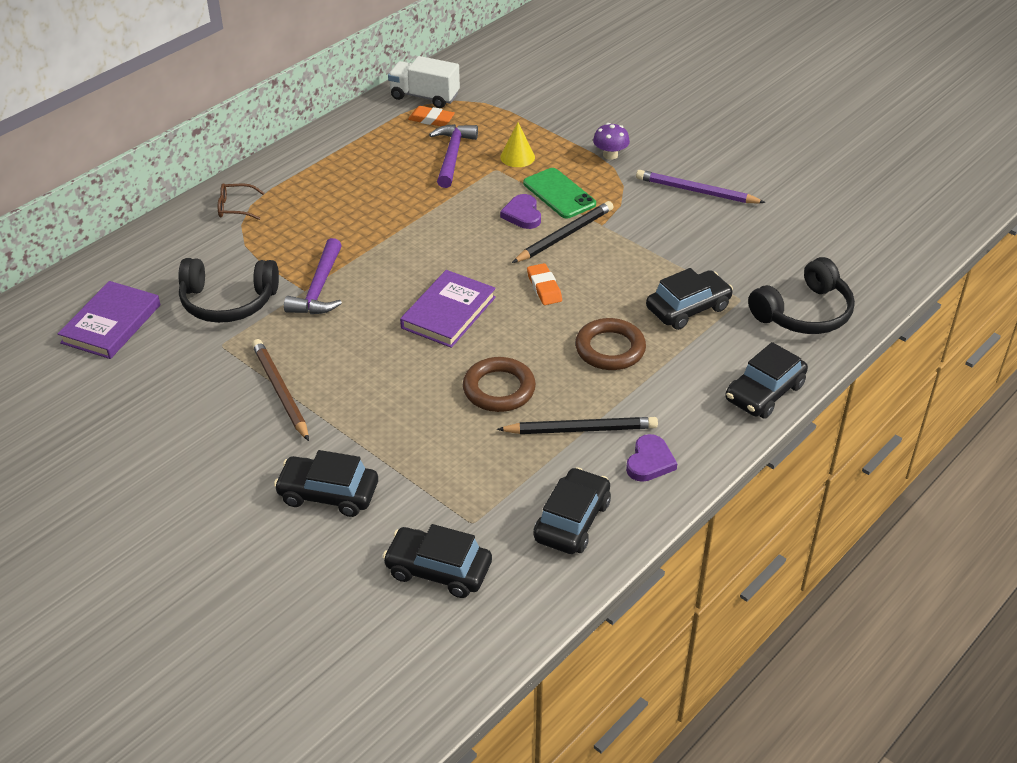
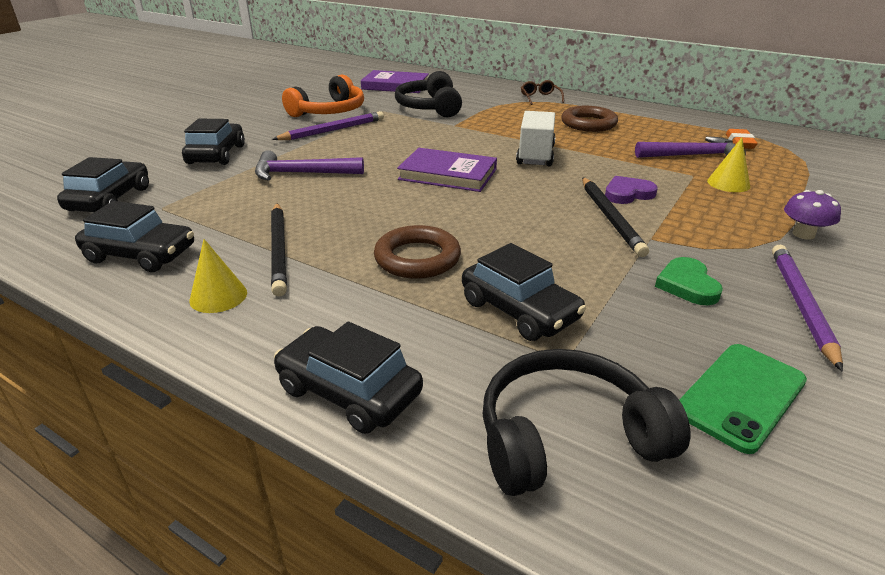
camera: 80 degrees right, 10 degrees down
(202, 393) = (329, 111): none -> orange headphones
(280, 391) = (332, 130): brown pencil -> purple pencil
(319, 289) = (458, 129): purple hammer -> purple hammer (301, 173)
(424, 96) = (773, 137): white truck -> white truck (535, 155)
(499, 389) = (341, 204): brown ring -> brown ring (588, 123)
(544, 287) = (509, 214): orange eraser -> none
(559, 194) = (685, 209): green phone -> green phone (741, 396)
(564, 235) = (610, 218): black pencil -> black pencil turned 45 degrees clockwise
(650, 461) = (218, 296): purple heart -> yellow cone
(668, 228) = (687, 285): none -> green heart
(804, 313) = (567, 436): black headphones -> black headphones turned 120 degrees clockwise

